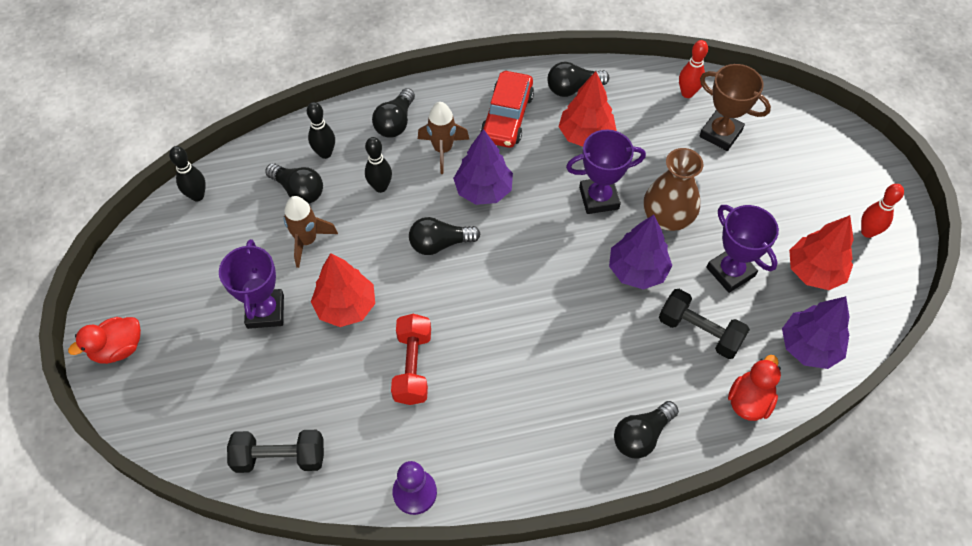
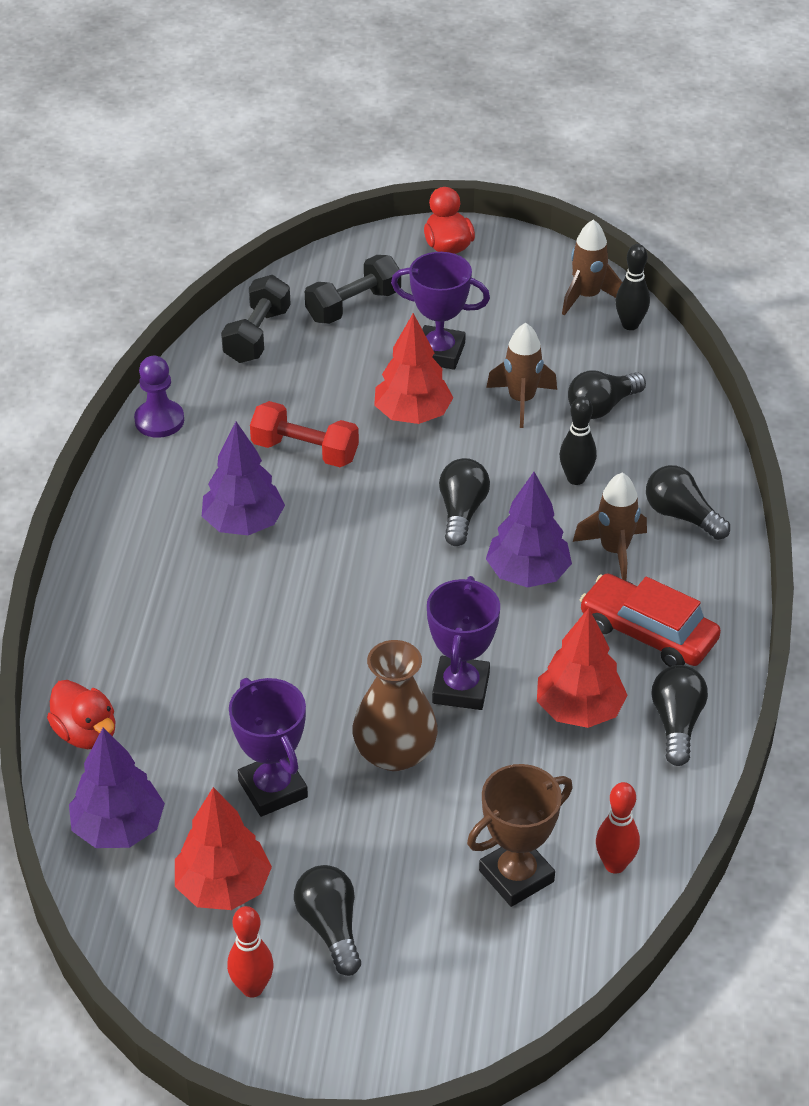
camera: 110 degrees right, 15 degrees down
(168, 231) = (587, 297): none -> brown rocket
(325, 153) = (653, 440): black bowling pin -> none
(637, 270) = (326, 690): purple tree -> purple tree (243, 524)
(641, 435) = (107, 617): black light bulb -> black light bulb (330, 928)
(699, 331) = (205, 721): black dumbbell -> black dumbbell (353, 306)
(730, 272) = (273, 789): purple trophy -> purple trophy turned 75 degrees clockwise

